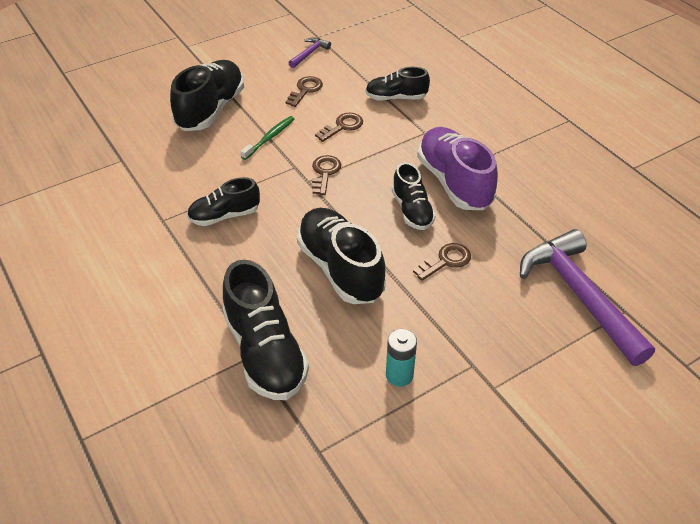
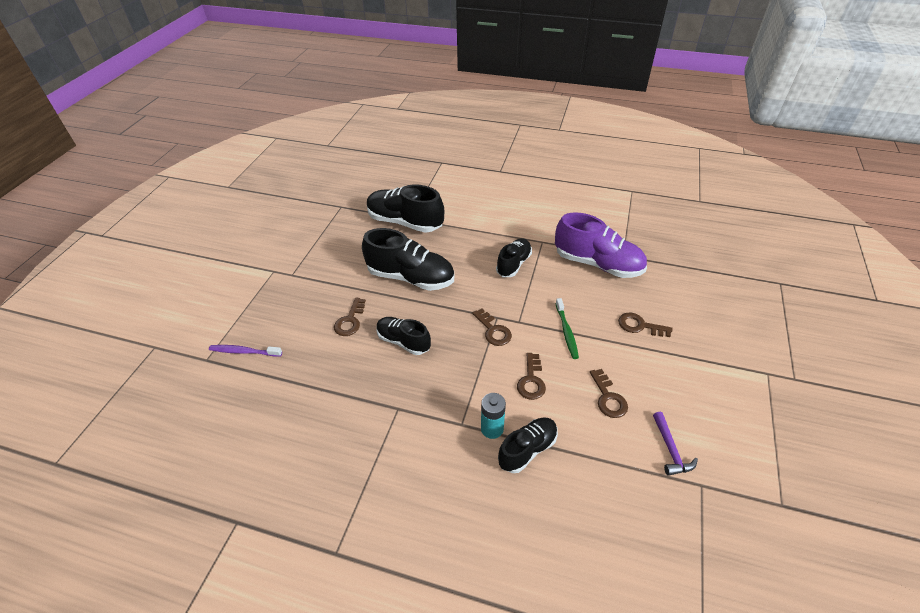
camera: 140 degrees right, 0 degrees up
(211, 109) = (640, 326): black shoe -> brown key
(399, 375) = (328, 249): turquoise battery -> turquoise battery (492, 429)
(454, 182) = (393, 386): purple shoe -> purple shoe (597, 264)
(579, 295) = (244, 351): purple hammer -> purple toothbrush

